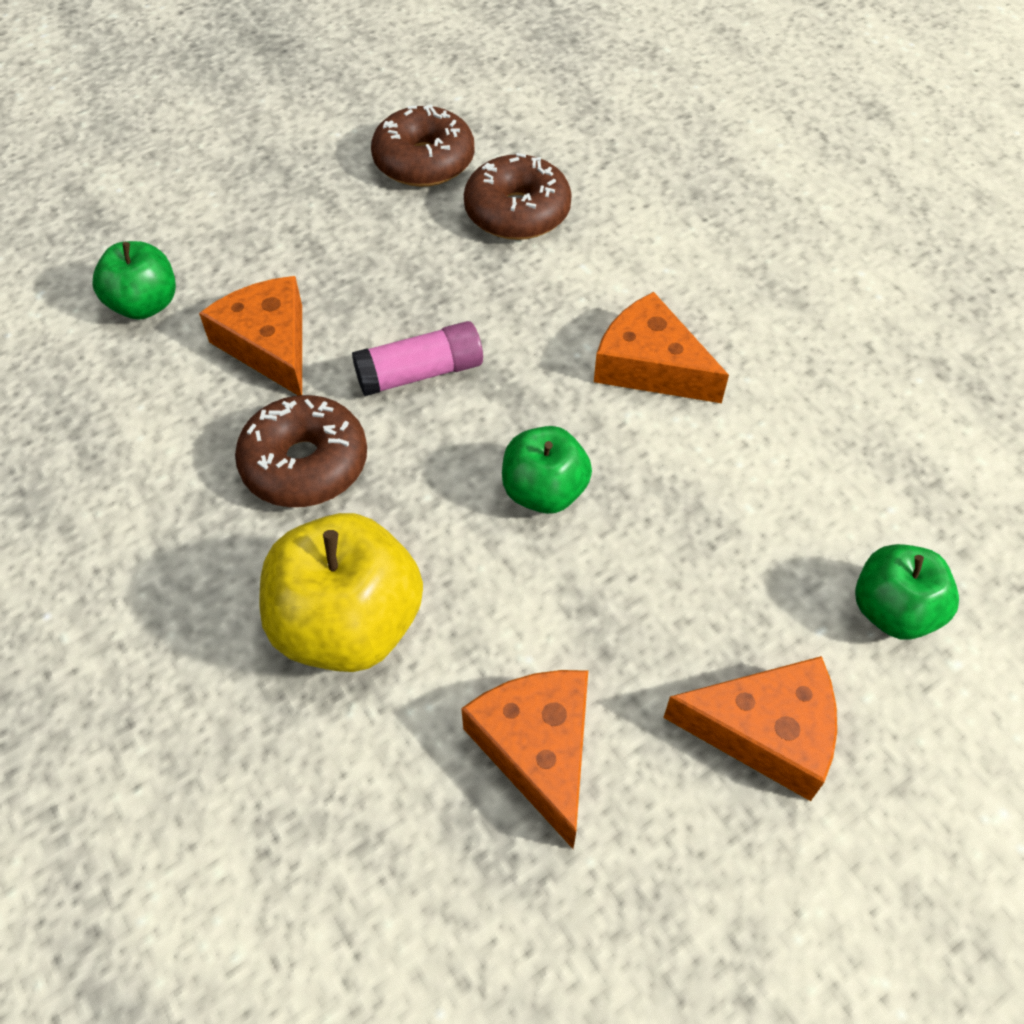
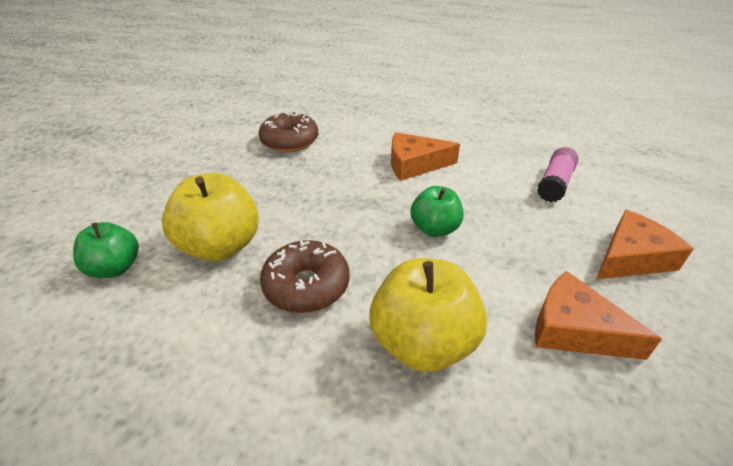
camera: 40 degrees left, 15 degrees down
(269, 344) = (220, 246): orange cheese -> yellow apple
(420, 373) = (319, 216): pink glue stick -> pink glue stick (555, 184)
(424, 162) = (221, 142): brown donut -> none
(893, 611) = (603, 192): green apple -> none

